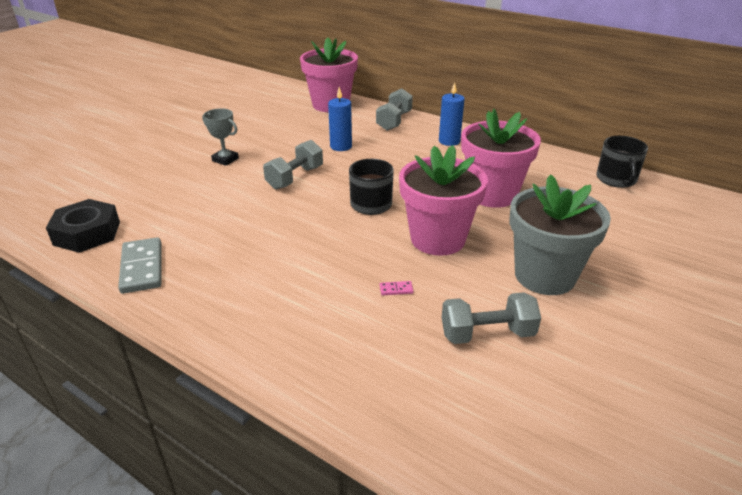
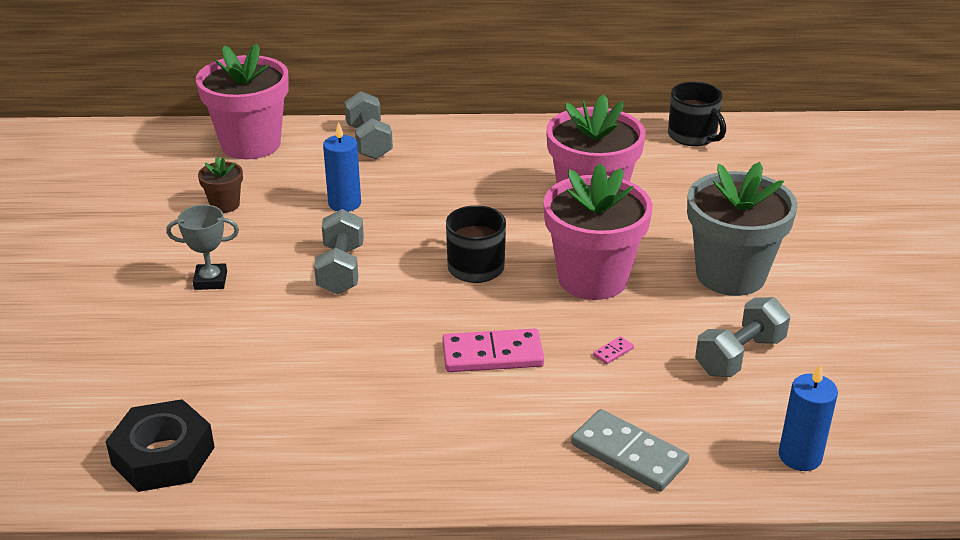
camera: 35 degrees left, 0 degrees up
(142, 268) = (304, 460): grey domino -> grey domino (629, 454)
(280, 128) = (225, 205): none -> brown flower pot
(317, 257) = (492, 355): none -> pink domino
(449, 141) = (470, 148): blue candle -> blue candle (800, 456)

